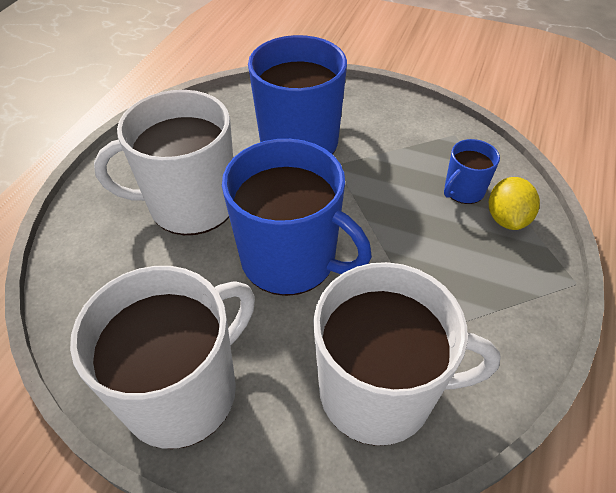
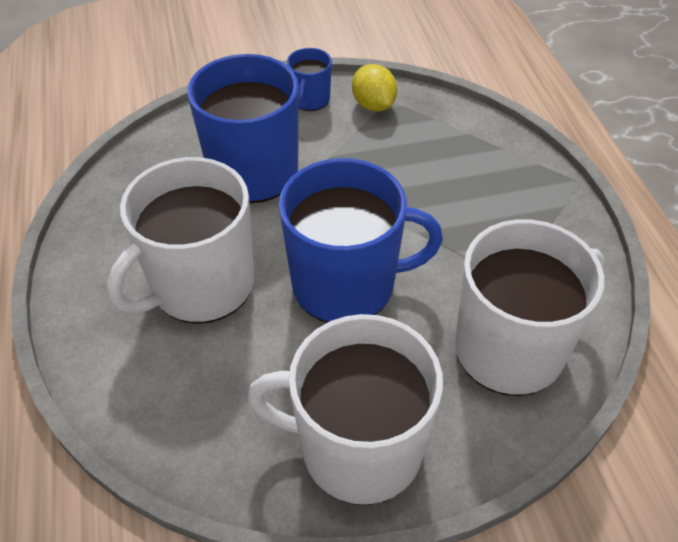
camera: 35 degrees left, 0 degrees up
(183, 391) = (358, 448): white mug -> white mug turned 90 degrees counterclockwise
(463, 191) = (438, 147): blue mug -> blue mug (310, 100)
(507, 219) = (491, 155): yellow lemon -> yellow lemon (373, 105)

